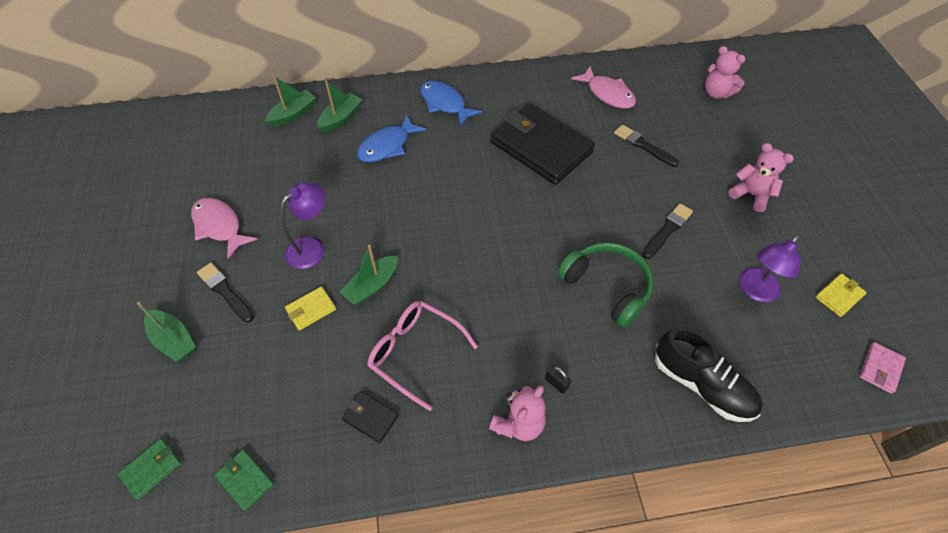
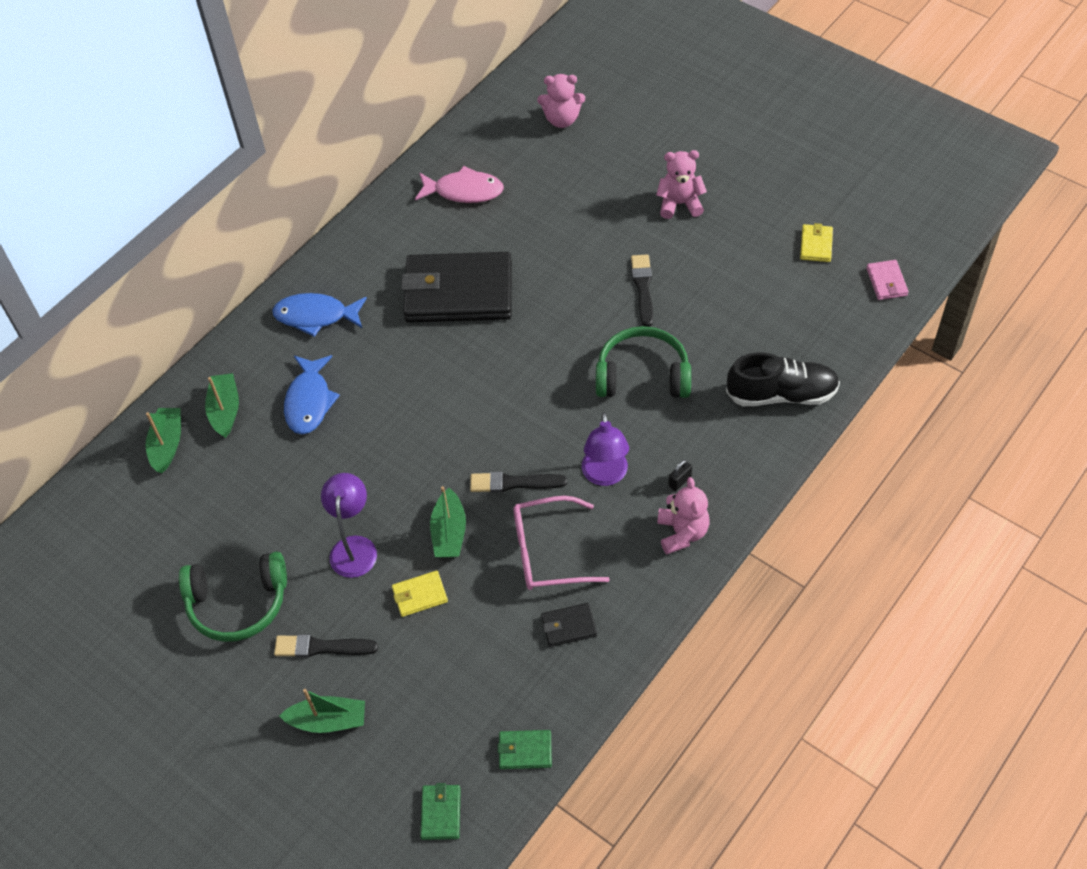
camera: 40 degrees left, 0 degrees up
(219, 226) = (238, 603): pink fish -> green headphones
(311, 309) = (419, 595): yellow wallet -> yellow wallet turned 60 degrees clockwise
(556, 383) = (679, 481): black padlock -> black padlock turned 45 degrees counterclockwise
(643, 145) = (548, 222): black brush -> black brush (514, 483)
(755, 291) = (754, 288): purple lamp -> purple lamp (605, 475)

